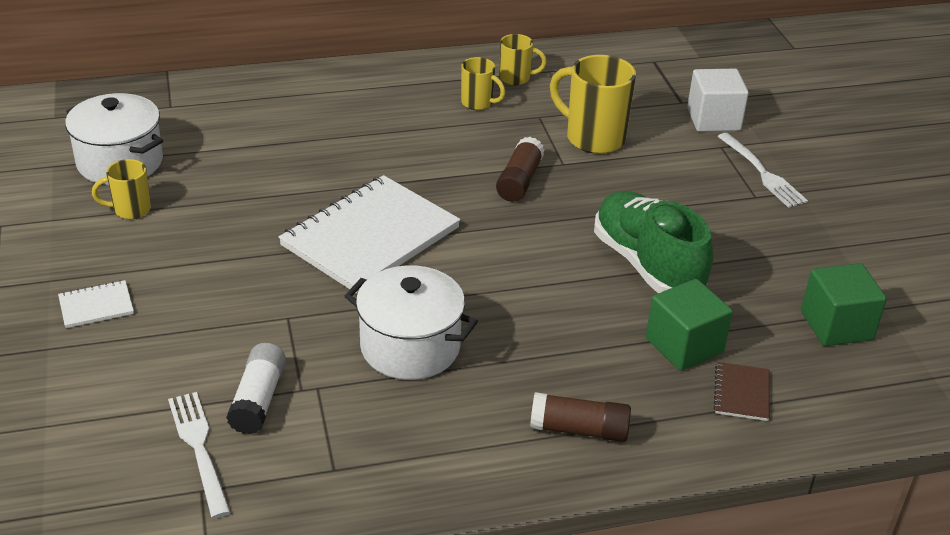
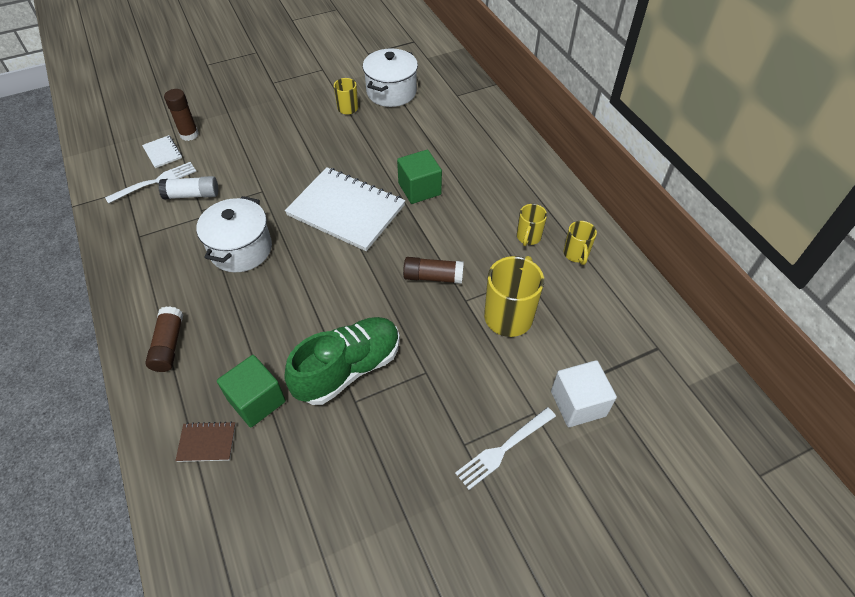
camera: 80 degrees right, 15 degrees up
(84, 401) = (189, 134): none -> brown glue stick
(96, 306) = (262, 118): white notebook -> white notebook (162, 152)
(836, 325) = (293, 514): green cube -> green cube (419, 189)

